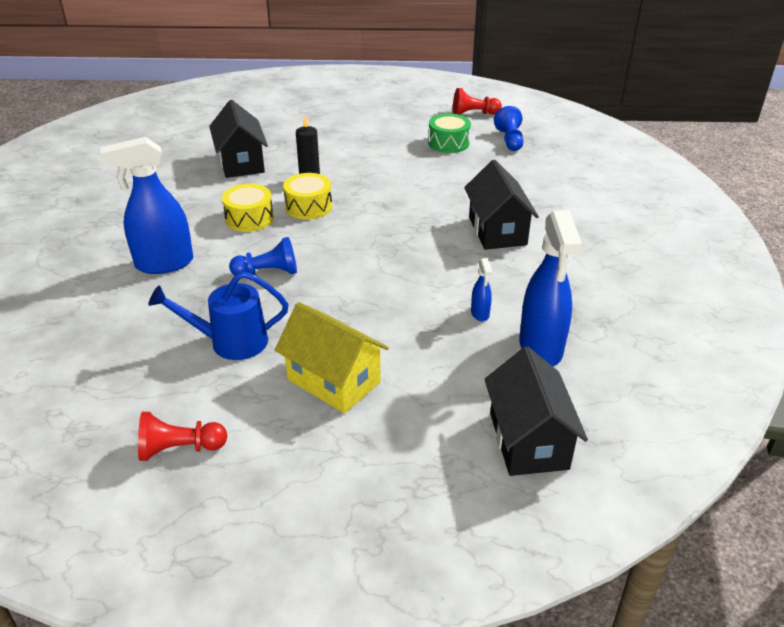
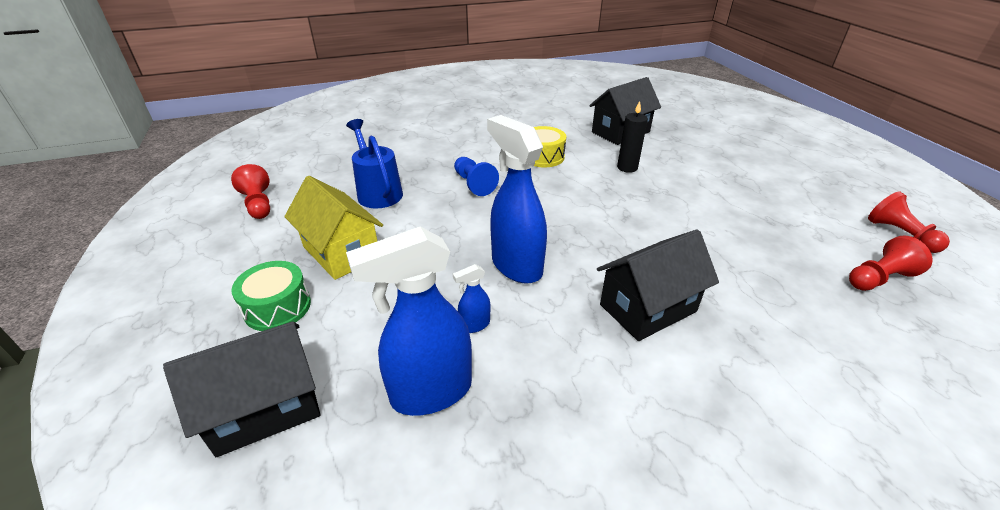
camera: 70 degrees right, 0 degrees up
(164, 264) = (459, 142): blue spray bottle -> blue spray bottle (516, 266)
(308, 207) = (584, 178): yellow drum -> none
(334, 381) = (341, 252): yellow house -> yellow house turned 60 degrees counterclockwise
(448, 143) = (800, 230): green drum -> green drum (277, 307)
(510, 140) = (879, 278): blue pawn -> red pawn

